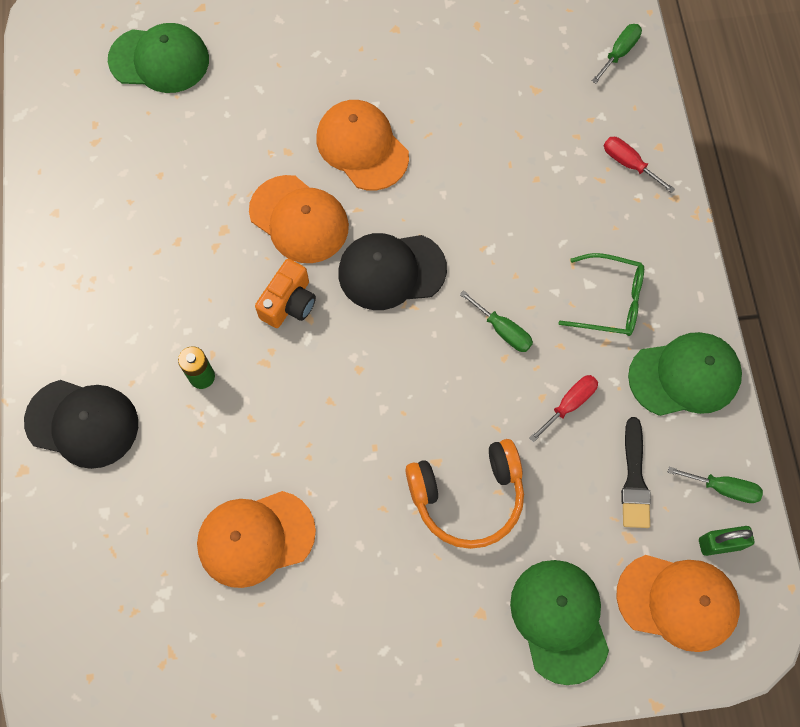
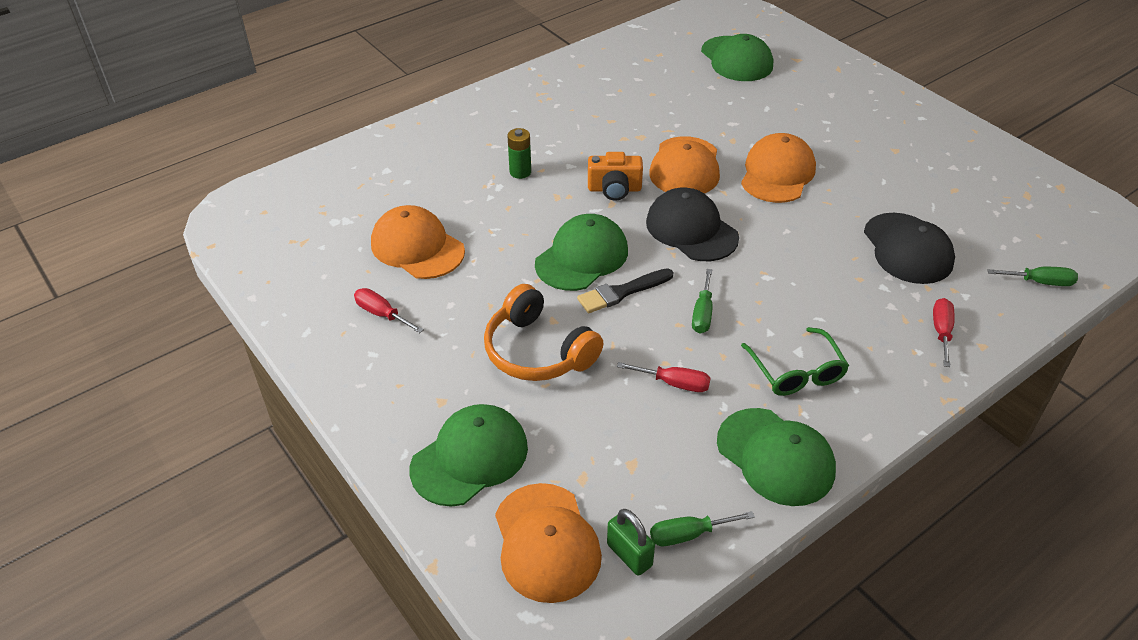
camera: 60 degrees right, 25 degrees down
(82, 423) = (442, 135): black cap -> black cap (907, 249)
(334, 618) = (382, 314): none -> red screwdriver
(368, 389) = (582, 257): none -> green cap
(634, 479) = (641, 459): black brush -> black brush (621, 292)
(723, 488) = (688, 534): green screwdriver -> green screwdriver turned 90 degrees clockwise

